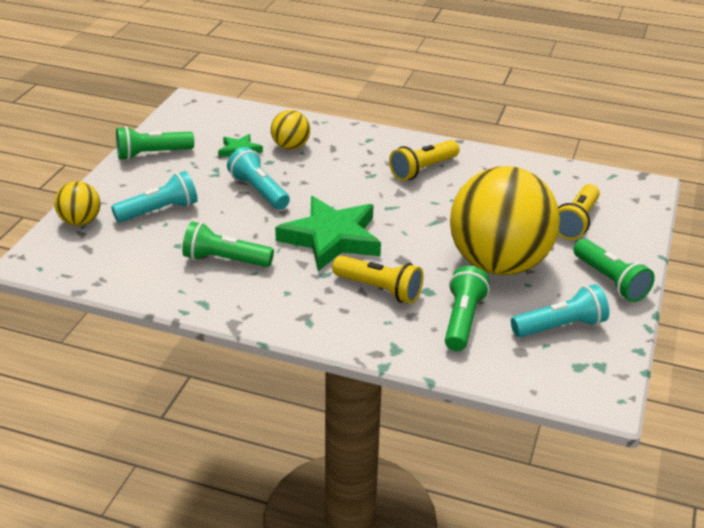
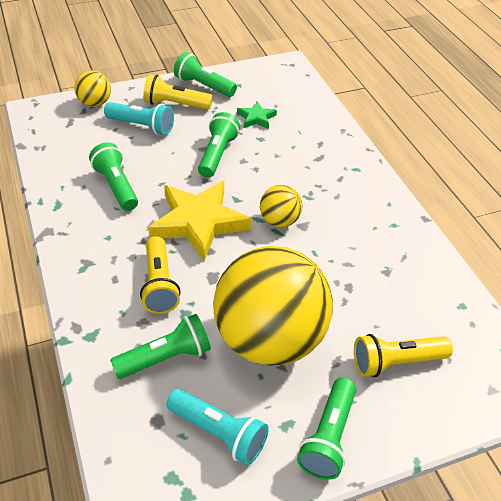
camera: 50 degrees right, 10 degrees up
(259, 191) = (217, 154): turquoise flashlight -> green flashlight
(290, 147) = (293, 137): yellow ball -> yellow ball (279, 221)
(331, 238) = (198, 222): green star -> yellow star
(423, 170) = (353, 220): yellow flashlight -> yellow flashlight (175, 104)

